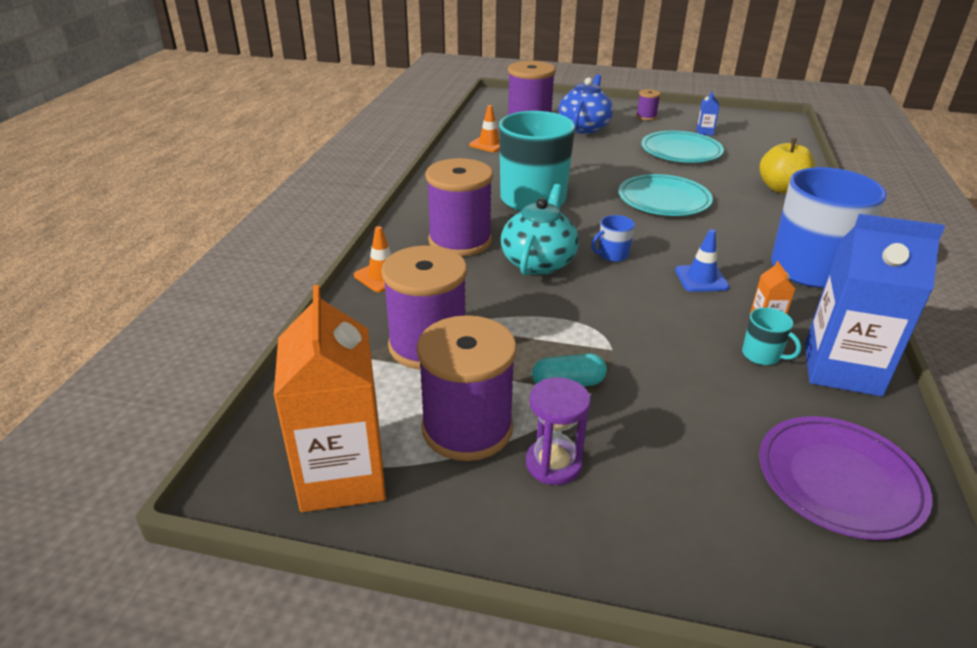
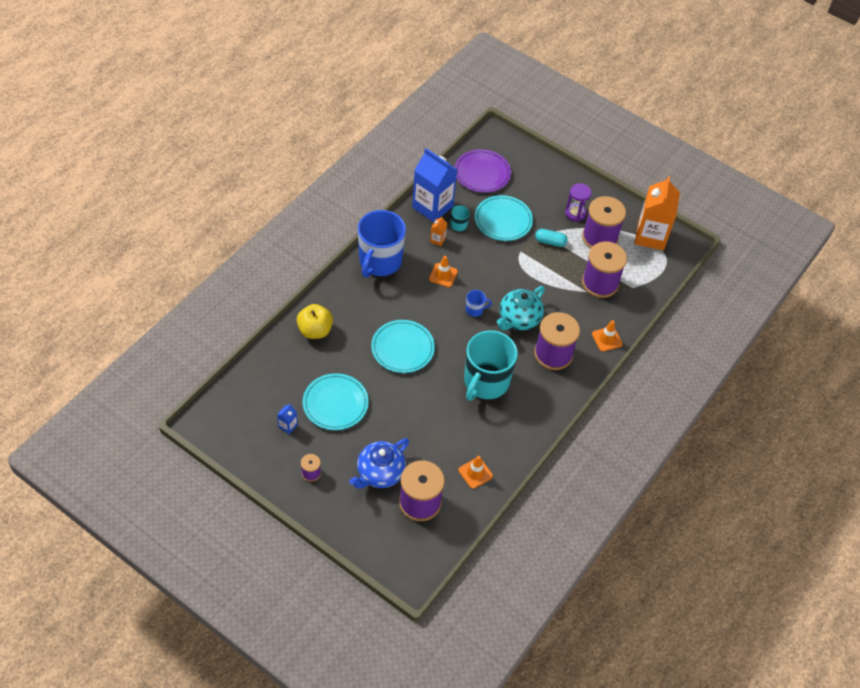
camera: 160 degrees left, 20 degrees up
(692, 392) = (503, 220): none -> turquoise plate
(701, 279) = (443, 275): blue traffic cone -> orange traffic cone

